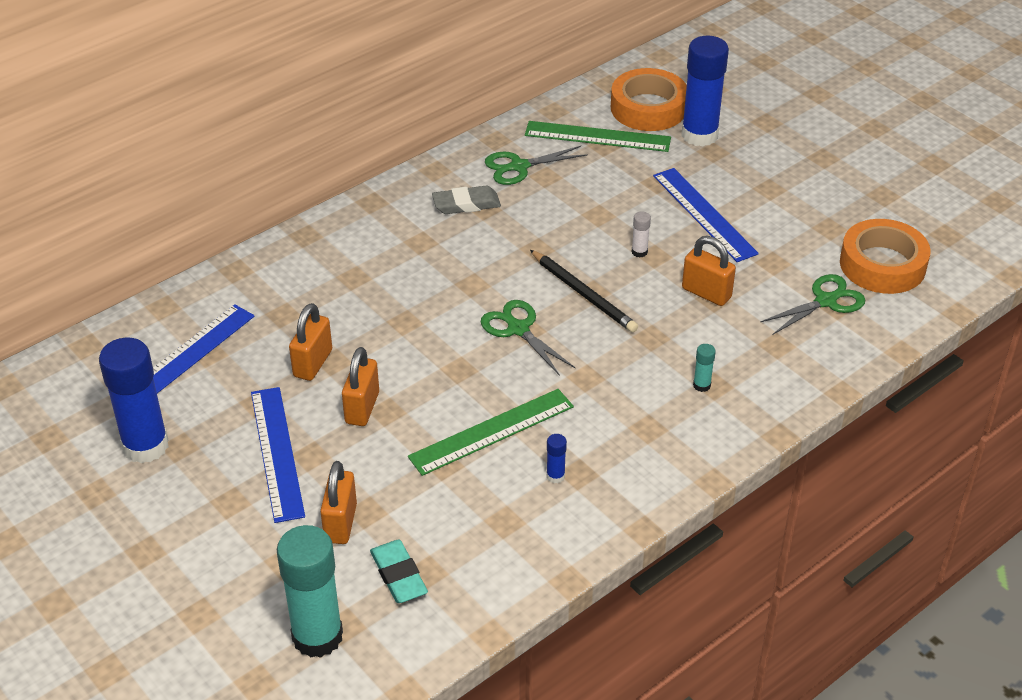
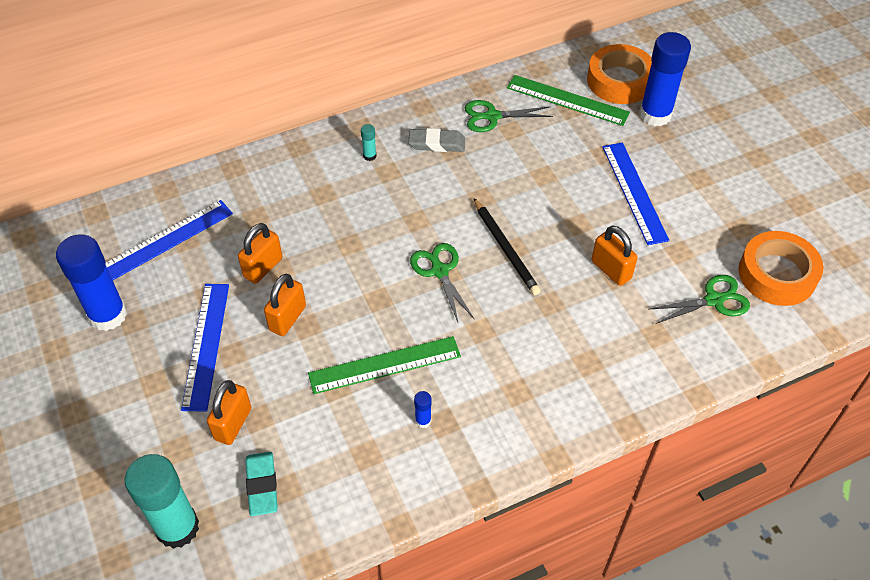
camera: 15 degrees right, 10 degrees up
(639, 252) = (566, 218): white glue stick -> none
(701, 385) = (577, 360): turquoise glue stick -> turquoise glue stick (369, 156)

